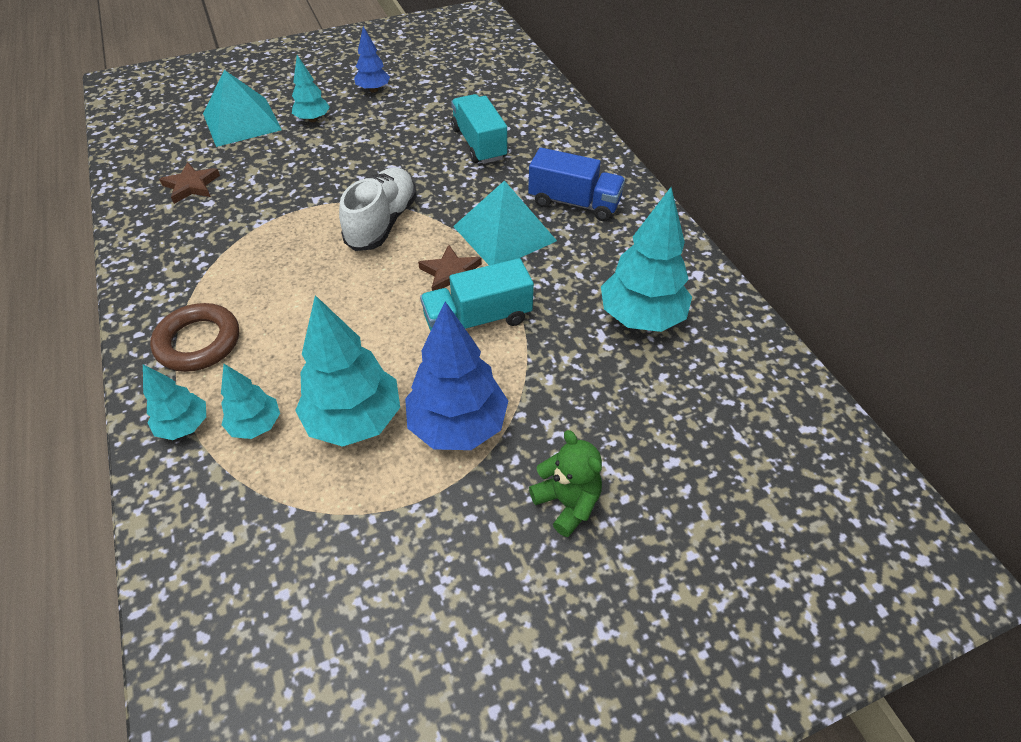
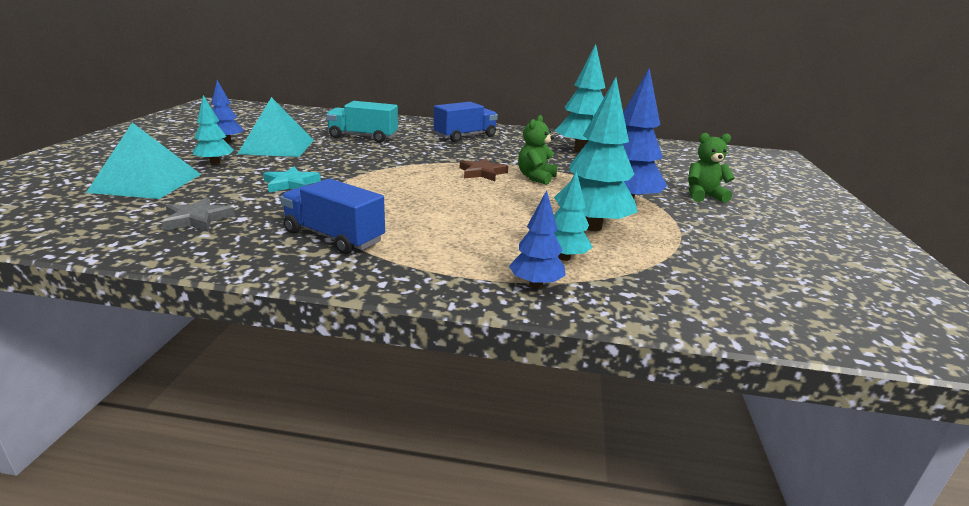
camera: 60 degrees left, 25 degrees down
(184, 426) = (536, 284): turquoise tree -> blue tree
(191, 186) = (197, 219): brown star -> grey star
(198, 342) = (435, 259): brown ring -> none
(205, 265) = (334, 237): none -> blue truck
(301, 181) = (291, 184): none -> turquoise star
(382, 223) = (396, 175): white shoe -> none
(478, 319) = (536, 177): turquoise truck -> green teddy bear
(504, 233) = (465, 154): turquoise pyramid -> turquoise pyramid (277, 147)

